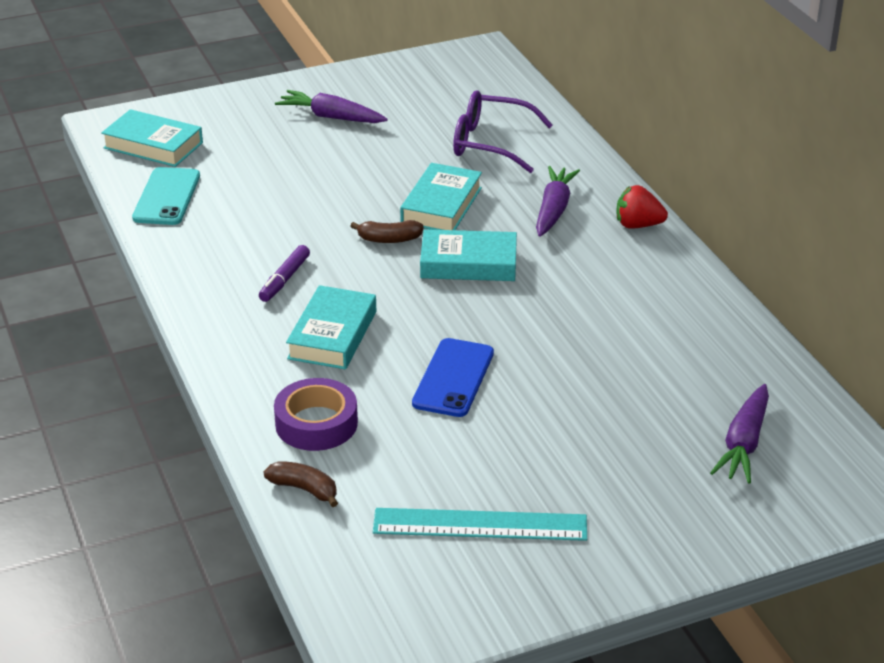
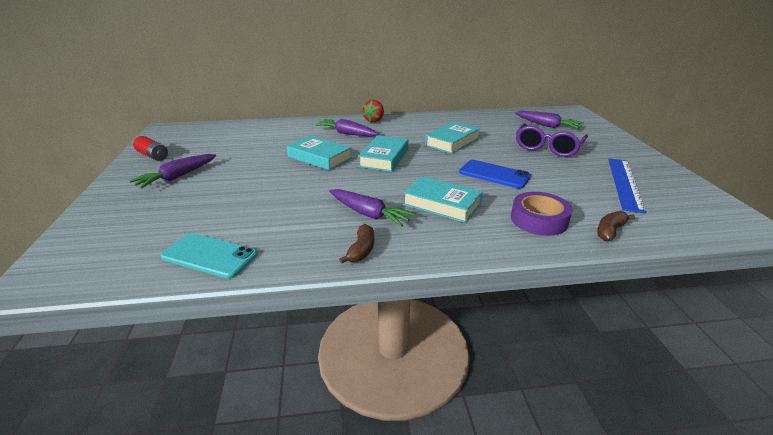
camera: 75 degrees left, 5 degrees down
(153, 145) = (114, 256): turquoise book -> turquoise book (452, 142)
(284, 279) = (369, 214): purple marker -> purple carrot
(384, 78) = (153, 156): none -> red battery
(389, 239) = (344, 175): brown banana -> brown banana (361, 250)
(480, 525) = (624, 183): turquoise ruler -> blue ruler
(491, 143) = (267, 138): purple glasses -> purple glasses (548, 147)

